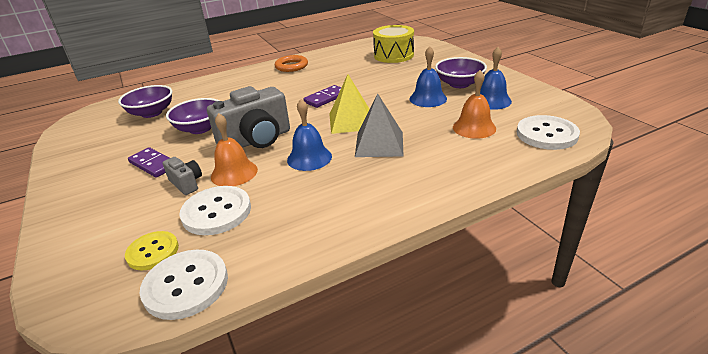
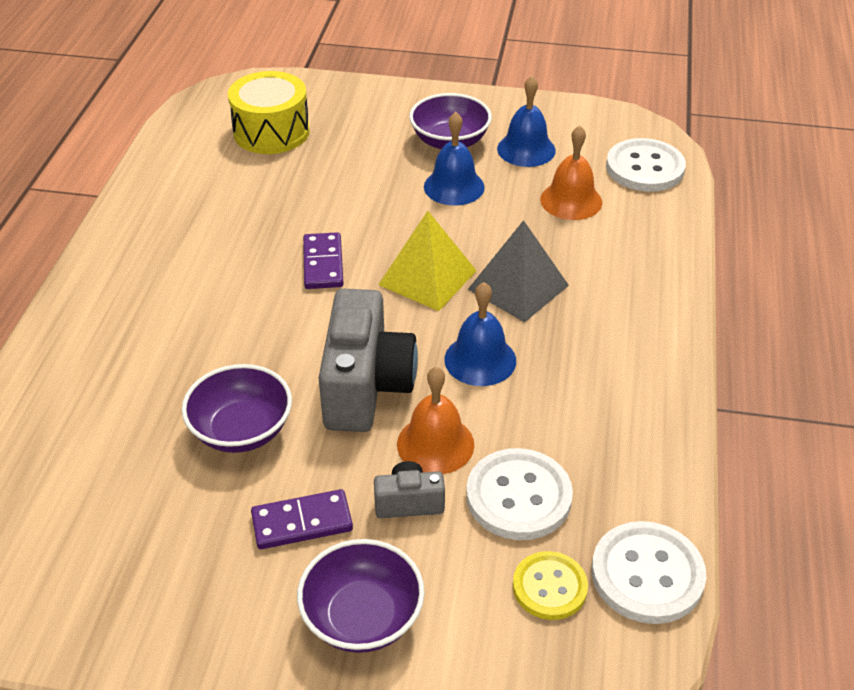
camera: 55 degrees left, 10 degrees up
(151, 113) = (85, 470): purple bowl -> purple bowl (362, 617)
(291, 66) = (142, 238): orange ring -> none

